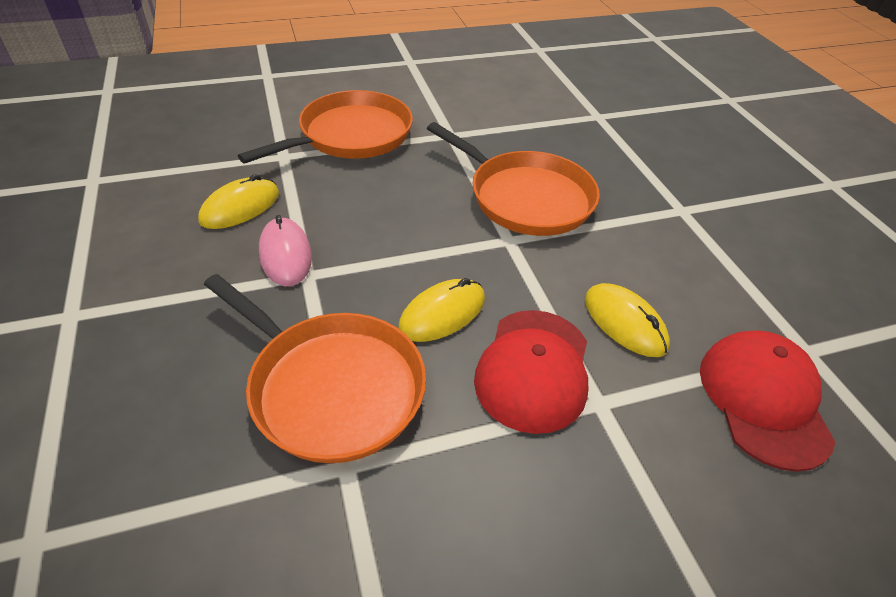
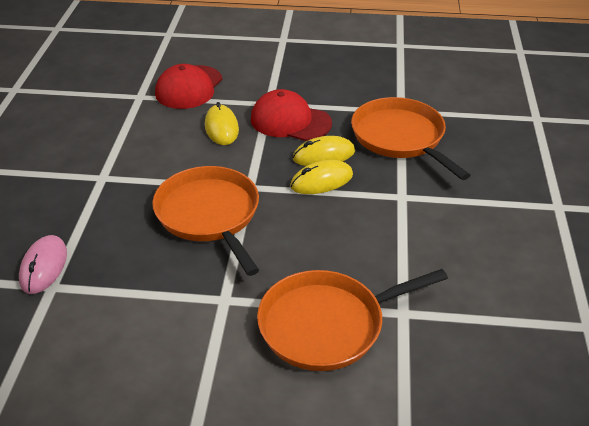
camera: 155 degrees left, 5 degrees down
(240, 207) = (447, 262): yellow mouse -> yellow mouse (321, 181)
(285, 255) = (414, 213): pink mouse -> pink mouse (43, 267)
(533, 369) = (290, 121): red cap -> red cap turned 105 degrees counterclockwise

